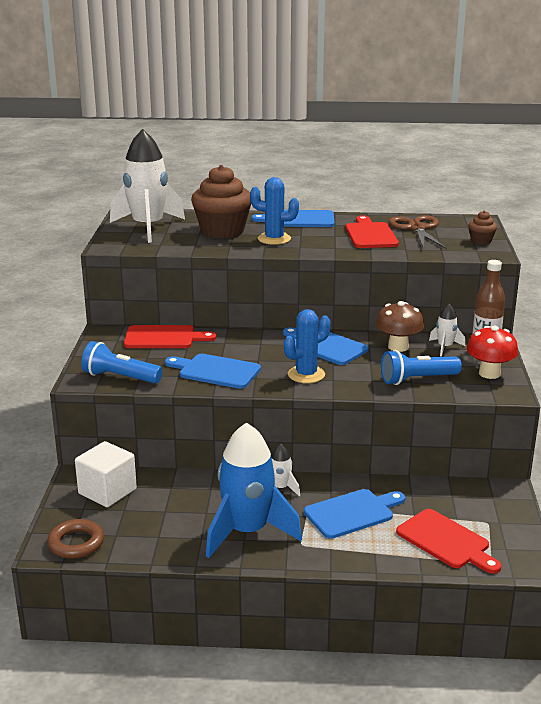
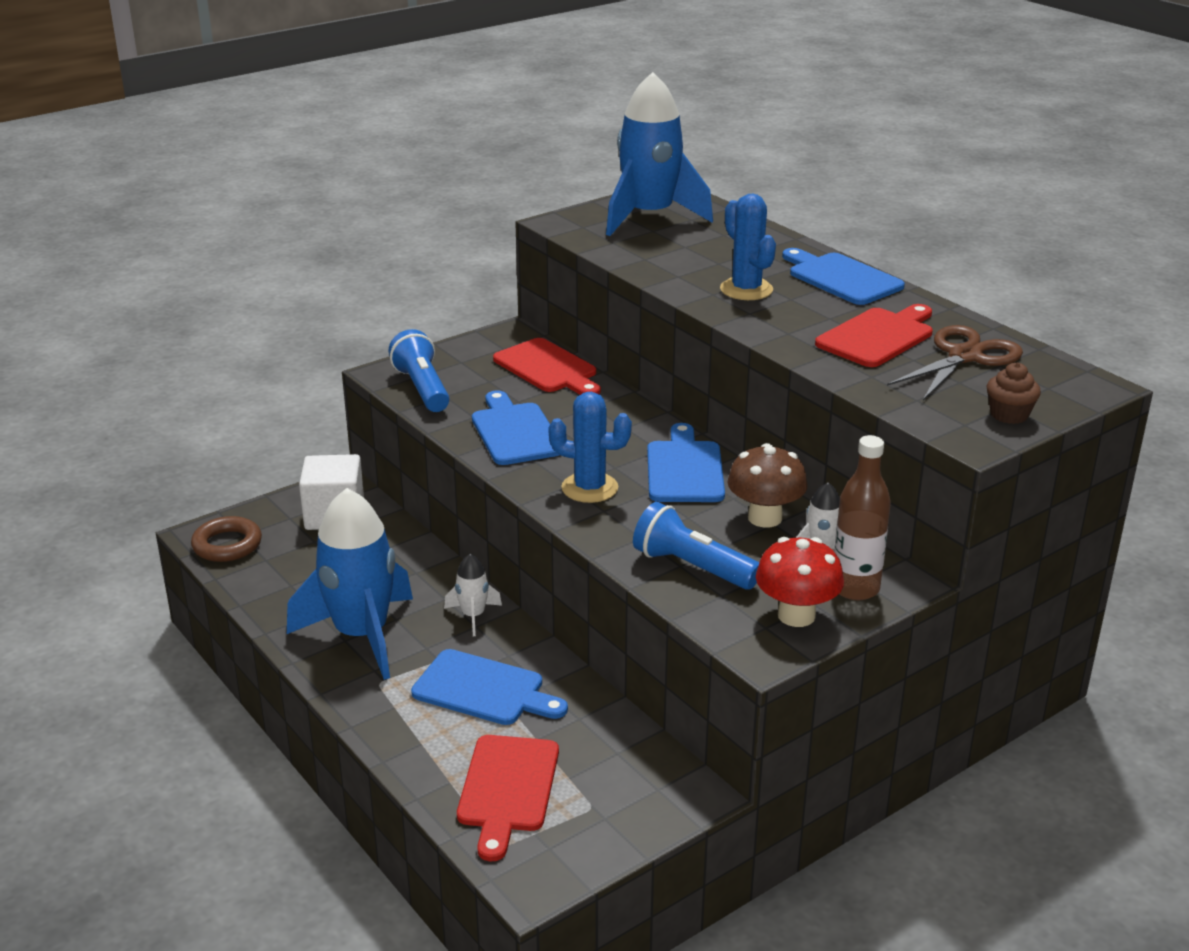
camera: 50 degrees right, 5 degrees up
(148, 227) = (649, 217): white rocket -> blue rocket
(222, 231) = (715, 254): brown cupcake -> none

